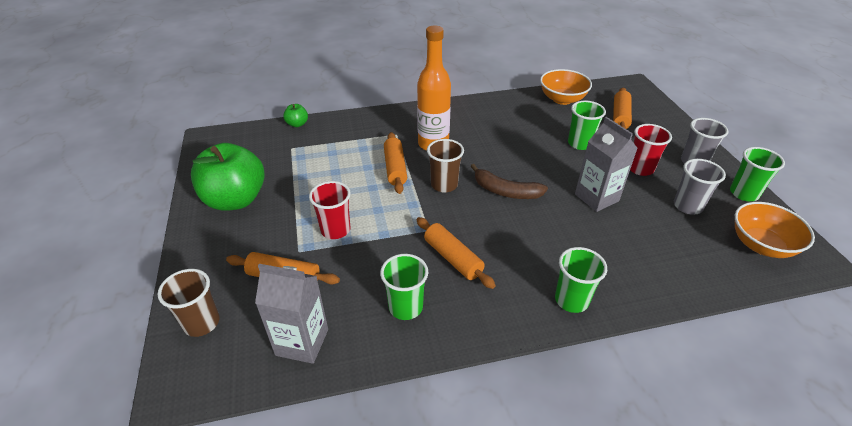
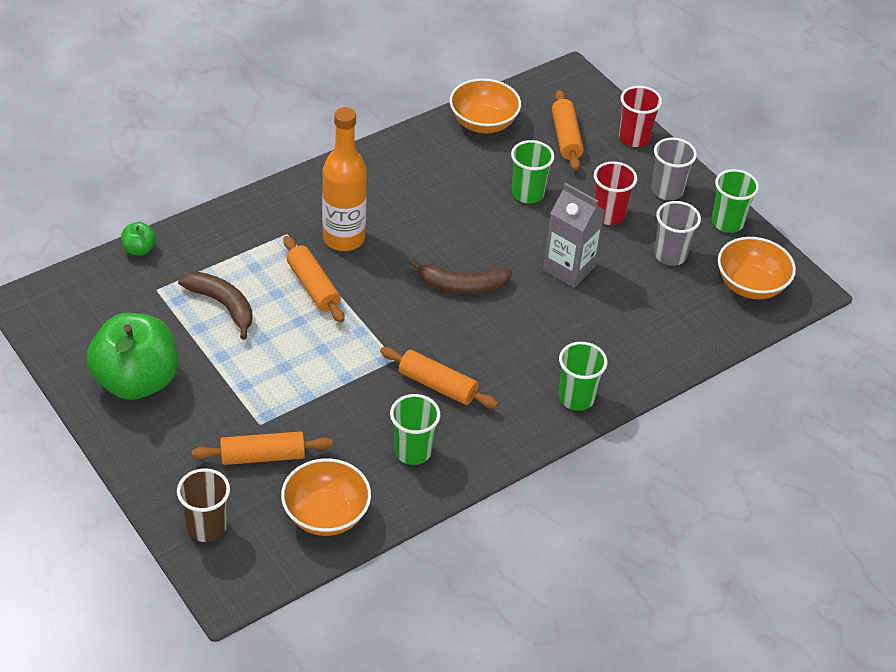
camera: 25 degrees left, 5 degrees up
(302, 342) = (326, 515): grey carton -> orange bowl
(326, 166) = (222, 305): none -> brown banana
(335, 230) = (287, 387): red cup -> red cup (634, 138)
(444, 185) = (385, 295): brown cup -> none

